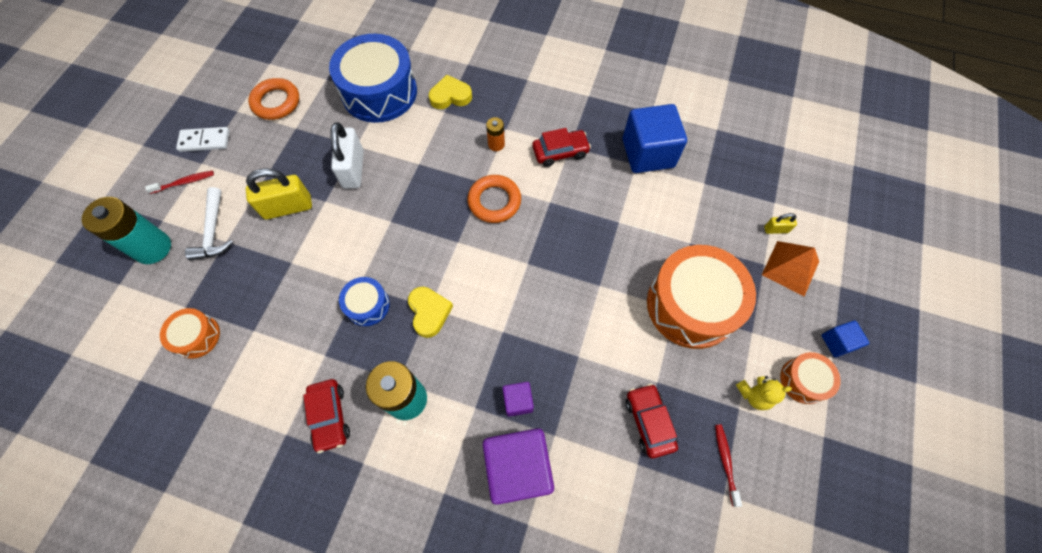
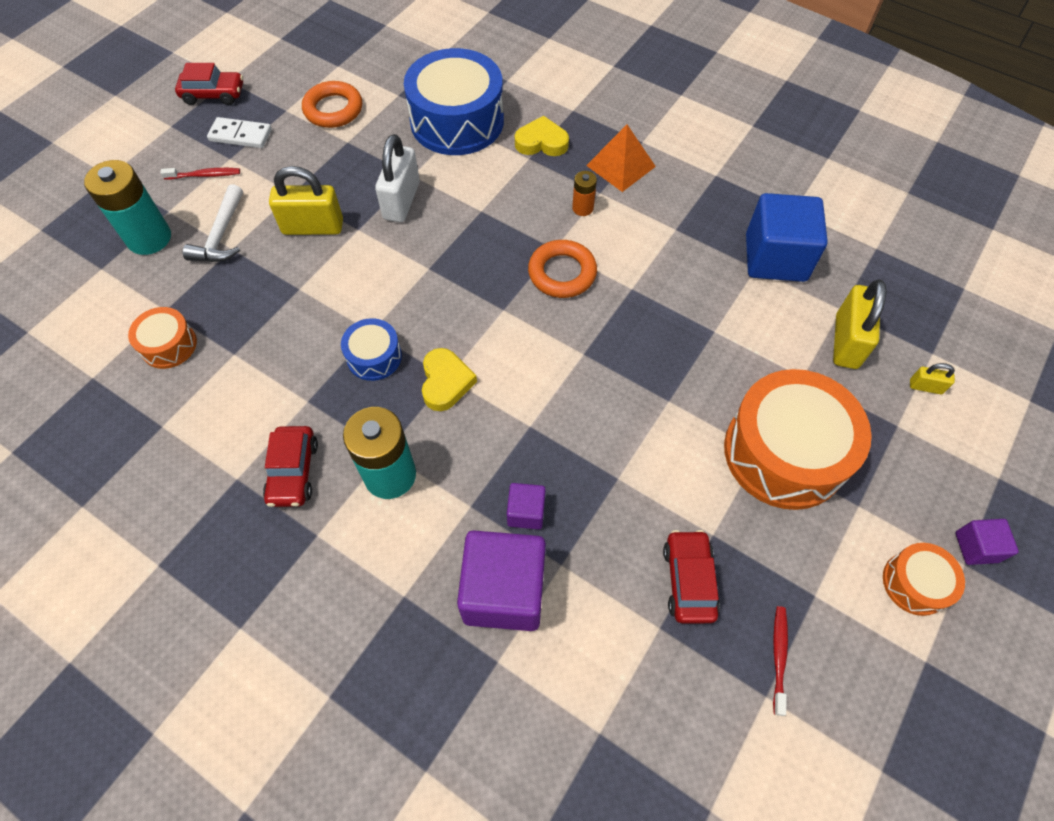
camera: 15 degrees right, 5 degrees down
(560, 152) = (661, 233): red car -> red car (213, 94)
(713, 208) = (846, 341): none -> yellow padlock
(754, 395) = (840, 583): yellow teddy bear -> none
(790, 268) = (933, 439): orange pyramid -> orange pyramid (621, 166)
(837, 342) = (976, 547): blue cube -> purple cube

